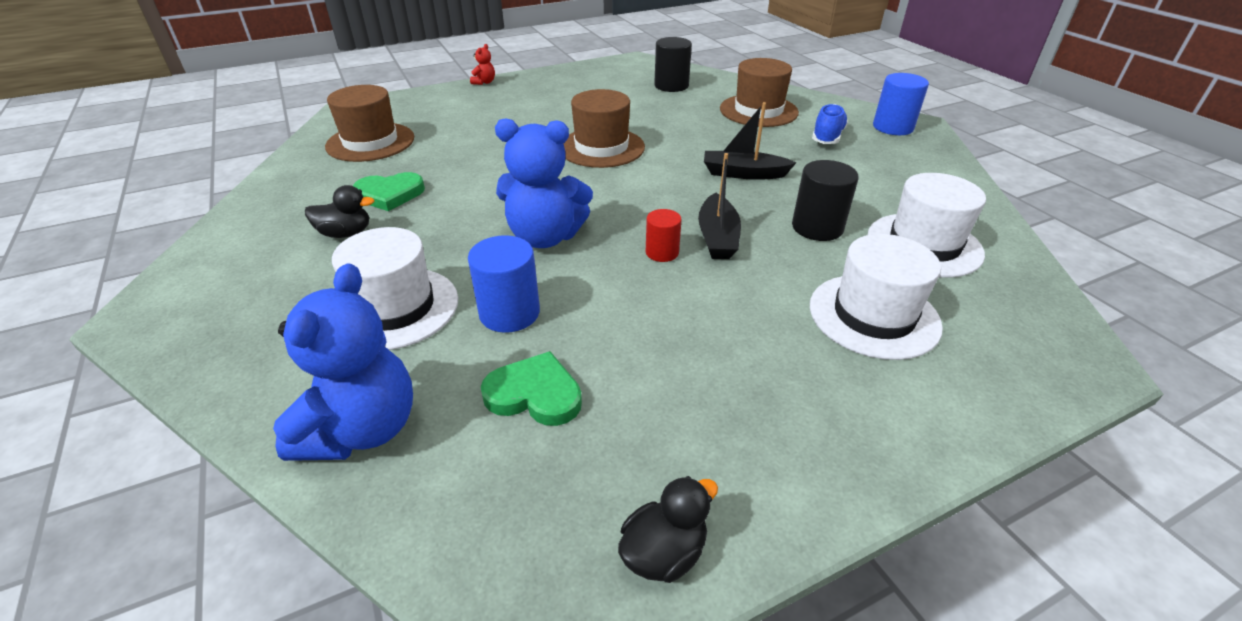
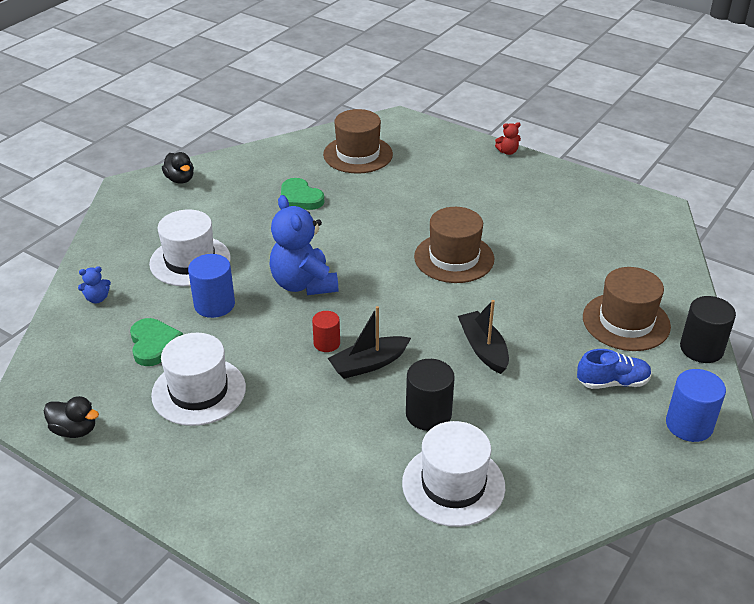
camera: 60 degrees right, 0 degrees up
(345, 233) = (244, 206): black duck -> black duck (180, 179)
(362, 429) = (97, 298): blue teddy bear -> blue teddy bear, size x0.43
(671, 86) = (622, 250): black cylinder -> black cylinder (701, 349)
(873, 315) = (326, 471): white hat -> white hat (199, 391)

